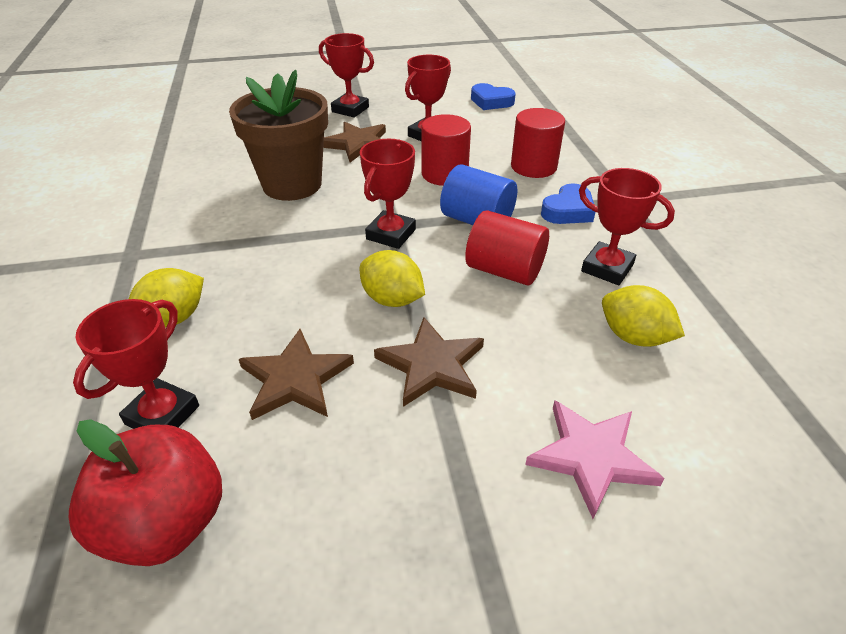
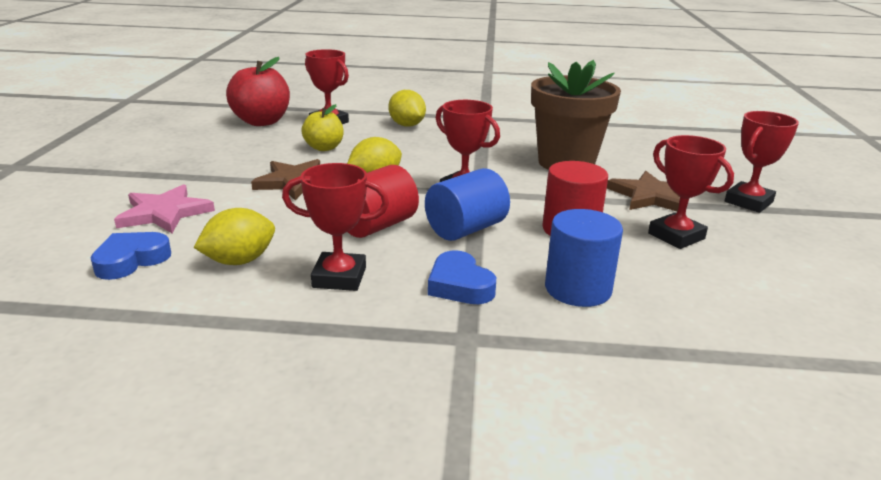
camera: 105 degrees right, 15 degrees down
(295, 379) = (324, 148): brown star -> yellow apple
(491, 101) = (812, 305): blue heart -> blue heart (131, 260)
(533, 167) = (578, 289): red cylinder -> blue cylinder
(607, 268) = (339, 277): red trophy -> red trophy turned 45 degrees clockwise

